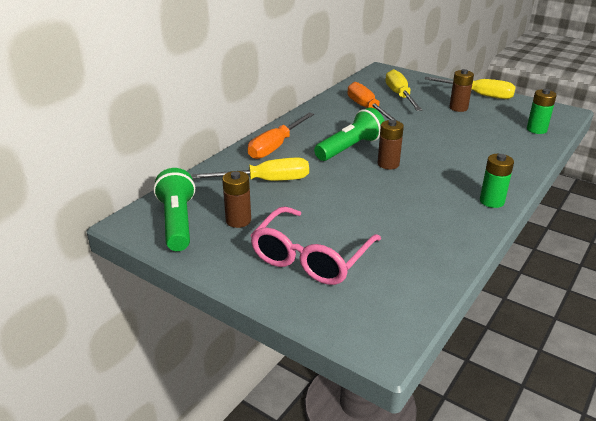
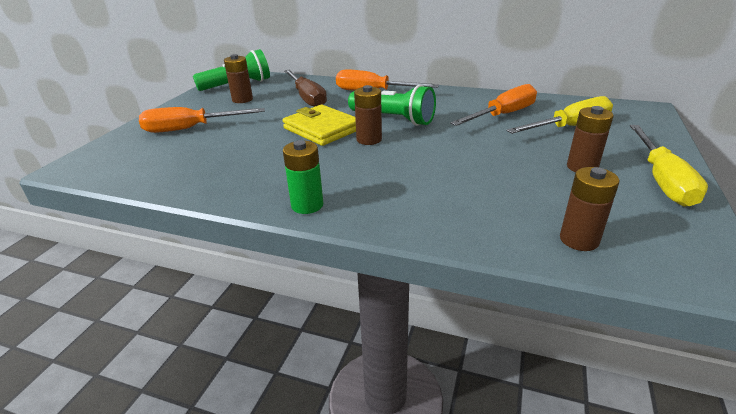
camera: 75 degrees right, 0 degrees up
(266, 181) = (307, 98): yellow screwdriver -> brown screwdriver
(311, 257) = (190, 129): pink glasses -> orange screwdriver
(354, 181) = (322, 129): none -> yellow wallet
(536, 130) = (579, 240): green battery -> brown battery

